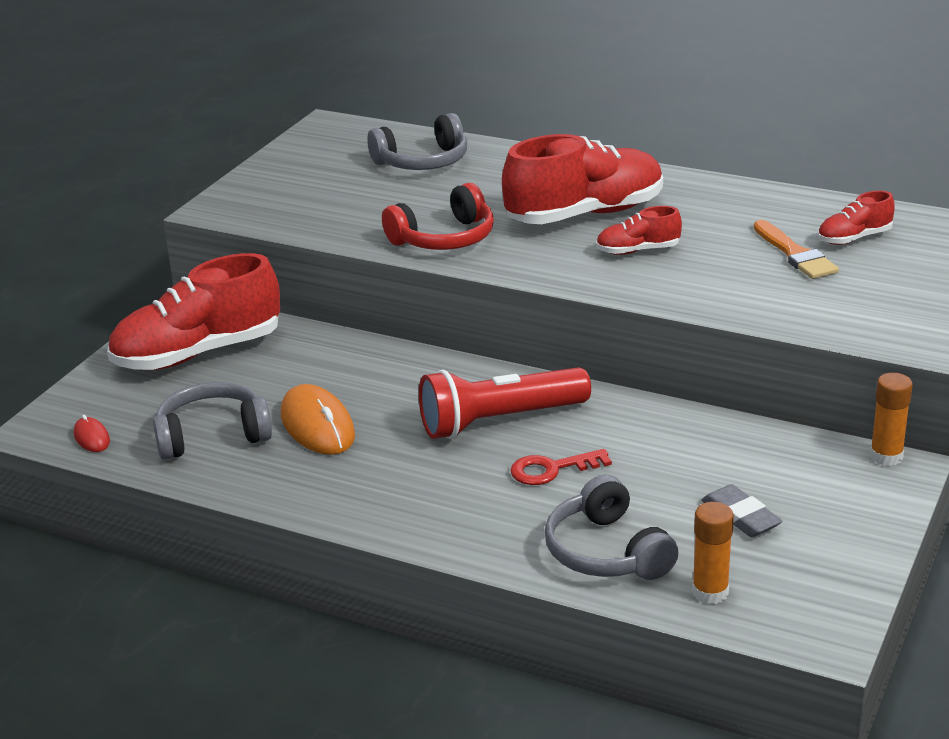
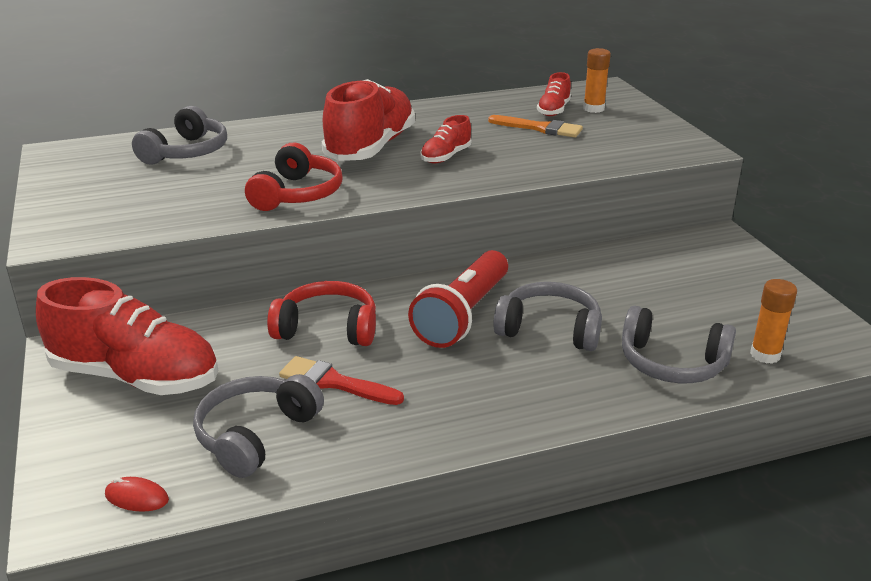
camera: 45 degrees left, 0 degrees up
(198, 353) = (135, 377): red shoe -> red shoe turned 90 degrees counterclockwise
(317, 426) = (335, 382): orange mouse -> red brush
(377, 380) = (327, 328): none -> red headphones
(552, 469) = (549, 329): red key -> grey headphones
(741, 516) = (699, 302): grey eraser -> none
(886, 456) = (704, 233): orange glue stick -> orange glue stick (593, 109)

